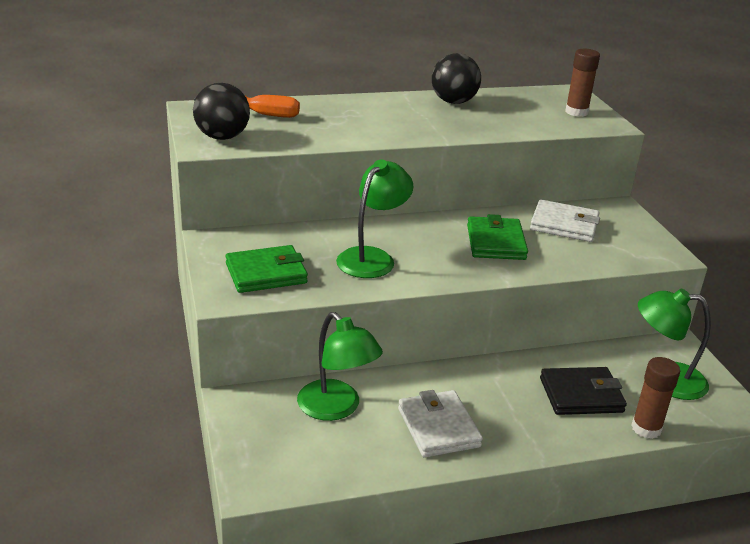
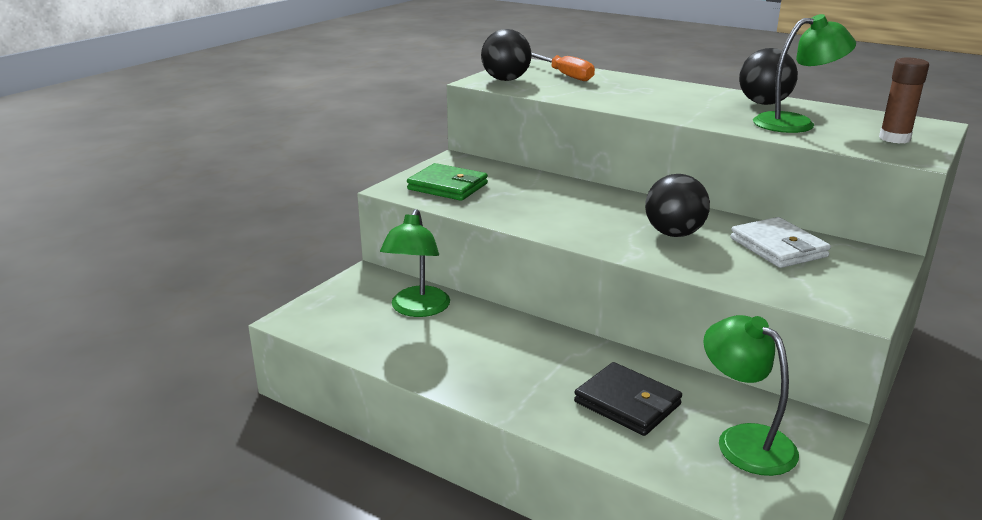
camera: 50 degrees right, 5 degrees down
(372, 257) = (542, 205): green lamp -> green lamp (795, 123)
(438, 427) = (463, 356): white wallet -> none
(496, 242) = (674, 234): green wallet -> black ball
(646, 428) = (643, 459): brown glue stick -> none

